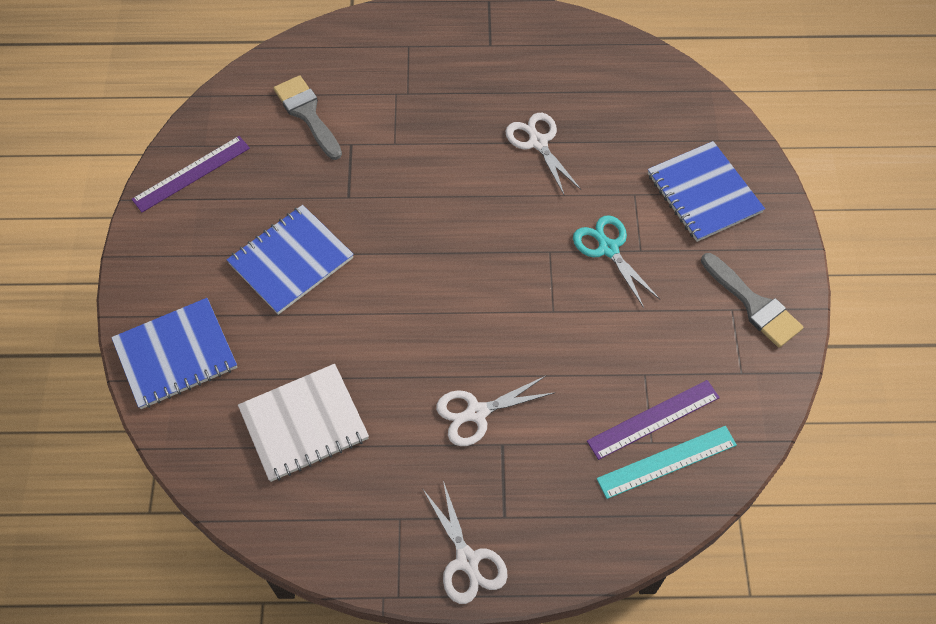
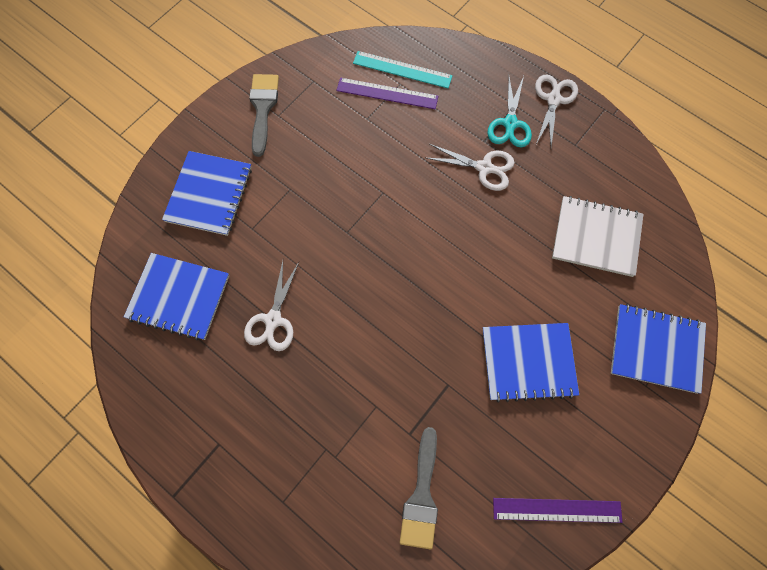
camera: 140 degrees left, 10 degrees up
(608, 248) = (308, 205): turquoise scissors -> turquoise scissors (510, 123)
(630, 105) = (179, 297): none -> blue notebook

